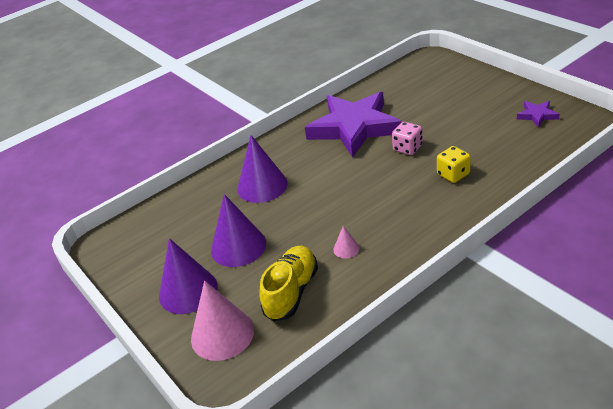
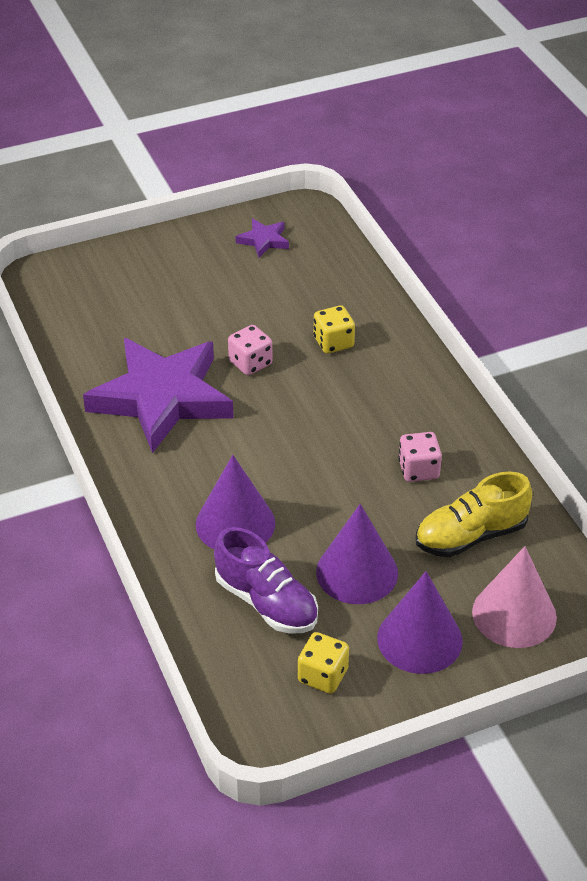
camera: 80 degrees left, 5 degrees up
(150, 256) = (323, 675): none -> yellow dice
(202, 217) = (266, 602): none -> purple shoe
(291, 292) = (471, 536): yellow shoe -> yellow shoe turned 60 degrees counterclockwise
(346, 249) = (418, 470): pink cone -> pink dice

